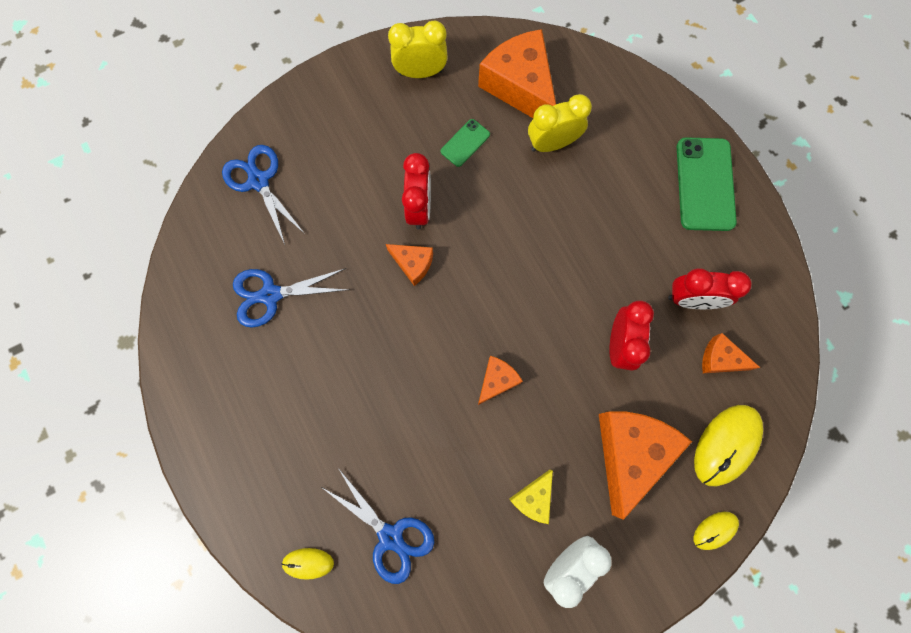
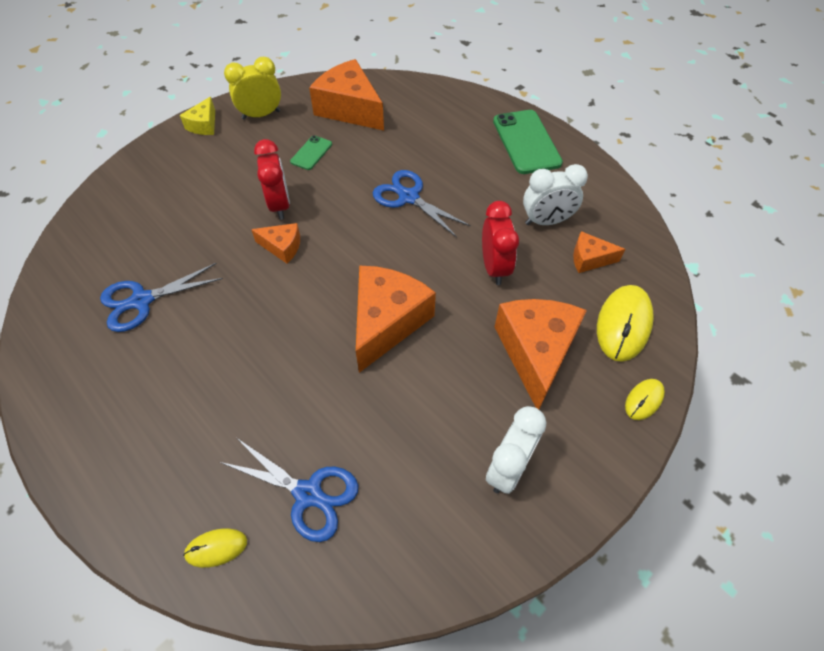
camera: 15 degrees left, 20 degrees down
(258, 181) = (120, 215): blue scissors -> blue scissors (408, 197)
(497, 380) = (387, 322): orange cheese -> orange cheese, size x1.98
(533, 498) = (453, 416): yellow cheese -> yellow cheese (204, 125)
(552, 144) = (388, 140): yellow clock -> none
(691, 299) = (546, 221): red clock -> white clock

